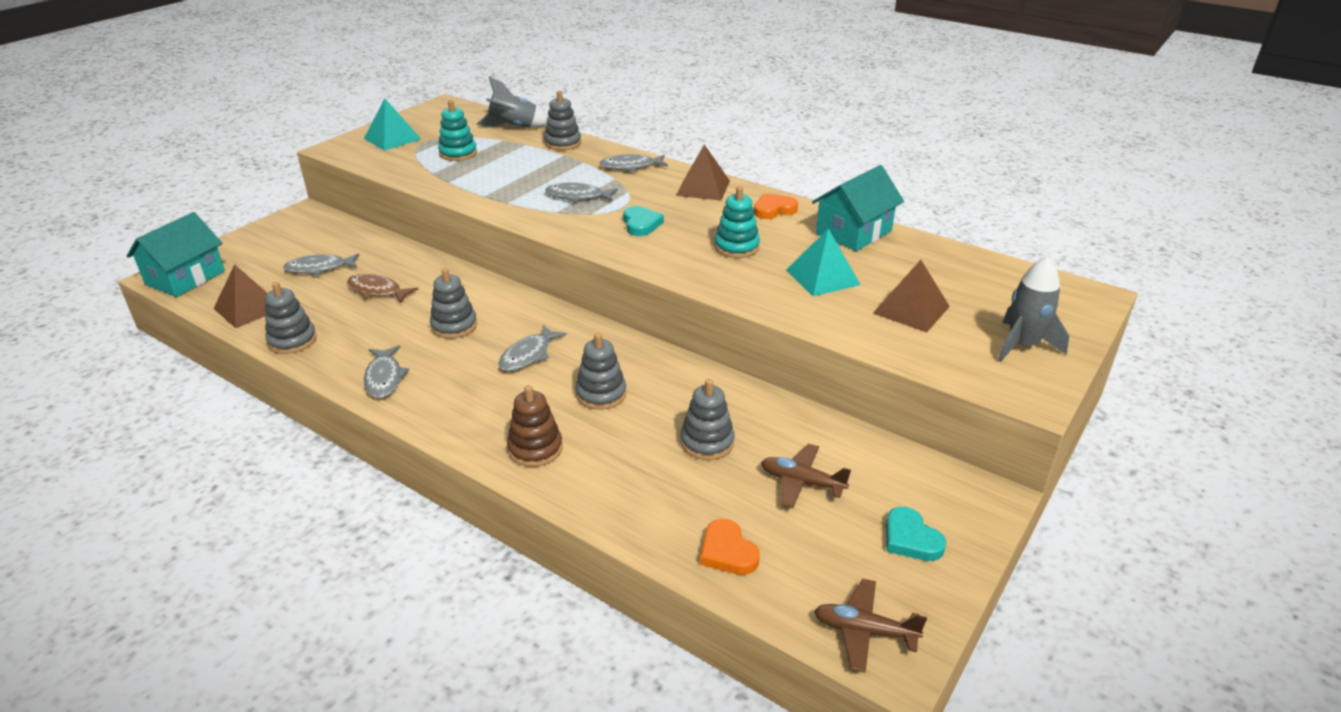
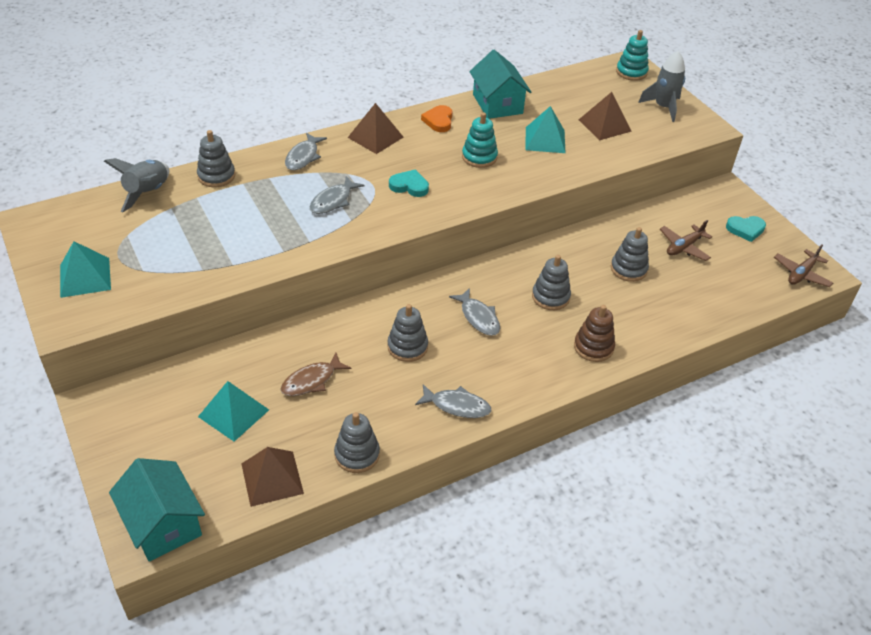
camera: 65 degrees left, 10 degrees up
(319, 268) = (233, 413): grey fish -> turquoise pyramid
(458, 153) = (172, 243): turquoise stacking toy -> turquoise stacking toy (631, 72)
(727, 552) = (727, 298): orange heart -> none

